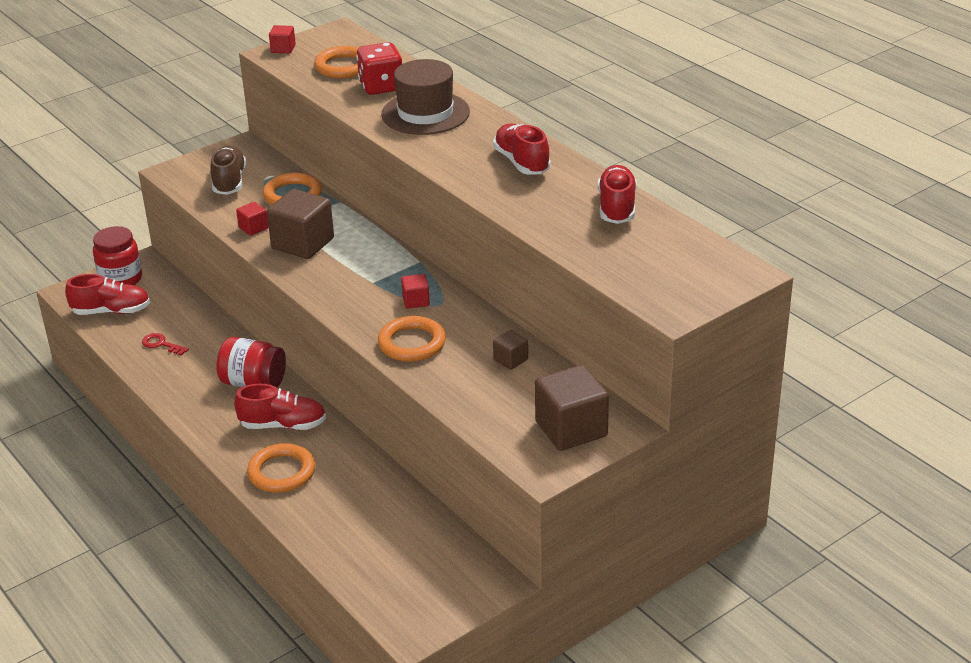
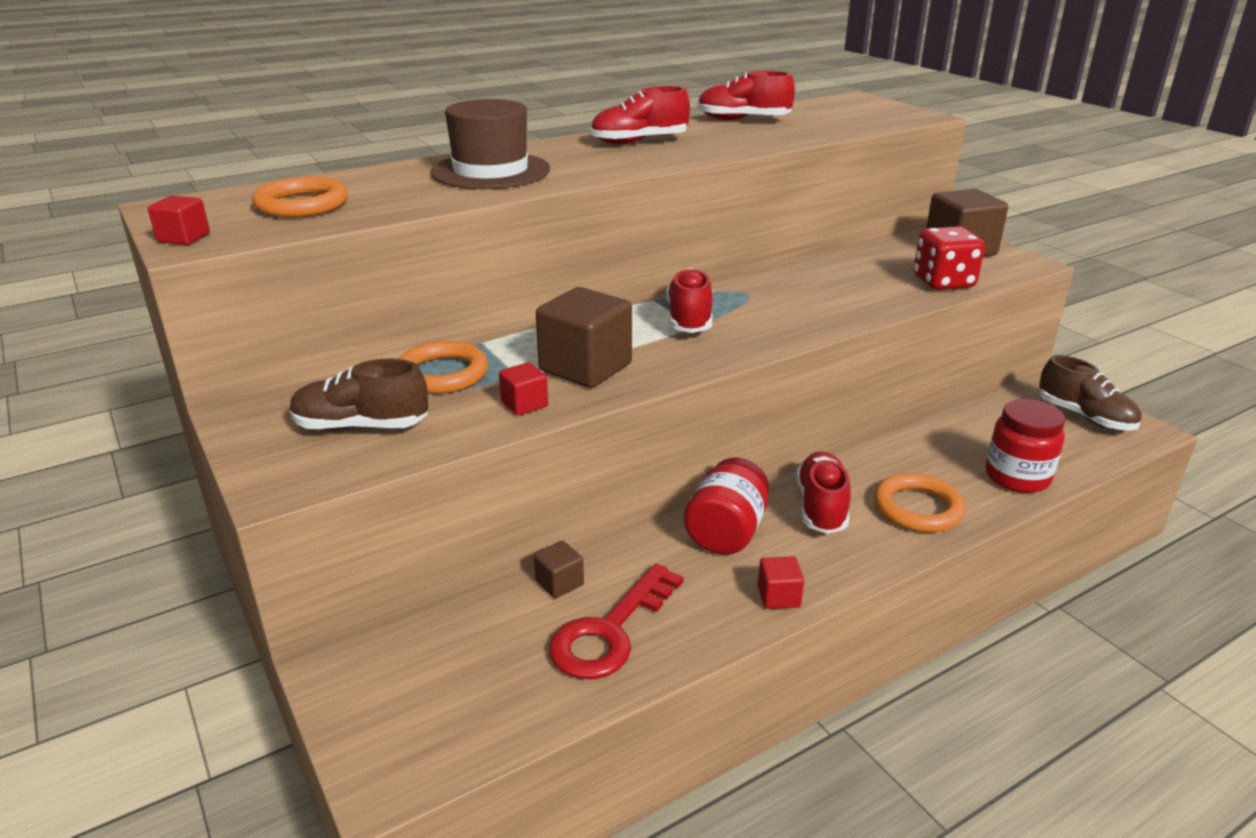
camera: 85 degrees left, 5 degrees down
(111, 311) = (484, 706): red shoe -> red shoe (689, 319)
(121, 279) = (377, 698): red jar -> red jar (1017, 477)
(161, 344) = (610, 632): red key -> red key, size x1.98
(381, 87) = (392, 188): red dice -> red dice (943, 282)
(412, 343) = (827, 308): orange ring -> none
(416, 301) = (740, 304): red cube -> red cube (778, 596)
(433, 594) = (1085, 417): none -> brown shoe
(510, 360) = (853, 266): brown cube -> brown cube (559, 583)

